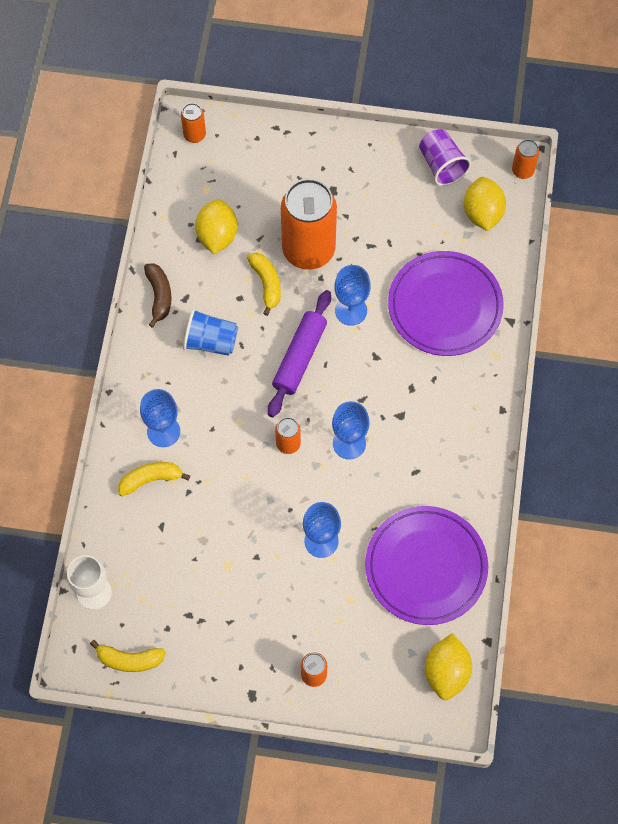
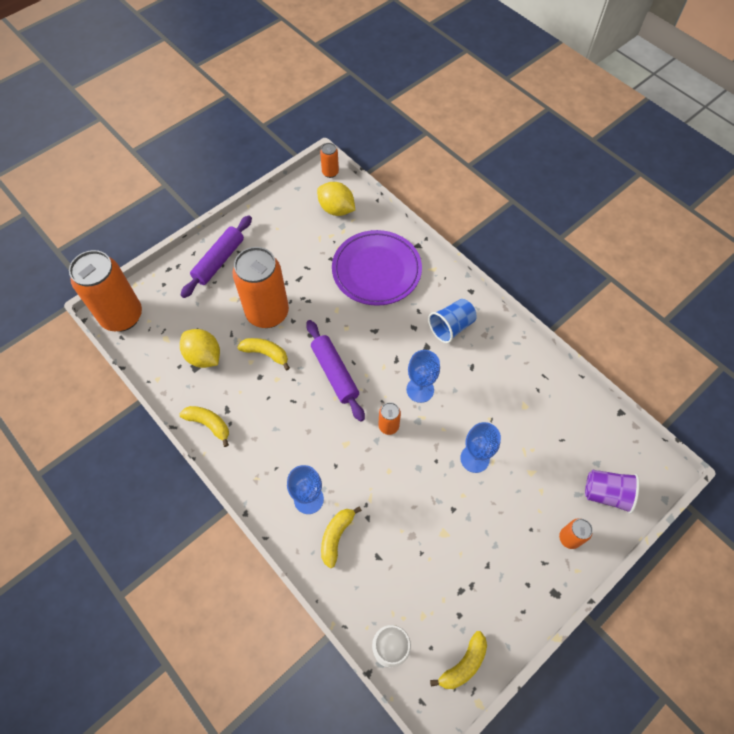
camera: 50 degrees left, 5 degrees down
(159, 296) = (209, 424): brown banana -> yellow banana
(194, 135) = (122, 316): orange can -> orange can, size x2.28
(211, 341) = (273, 417): blue cup -> blue cup (451, 327)
(324, 161) = (219, 261): none -> purple rolling pin
(351, 310) = (331, 321): blue goblet -> none
(426, 567) = (542, 409): purple plate -> none
(442, 165) = (286, 206): purple cup -> purple cup (606, 494)
(446, 672) = (626, 452): yellow lemon -> none

